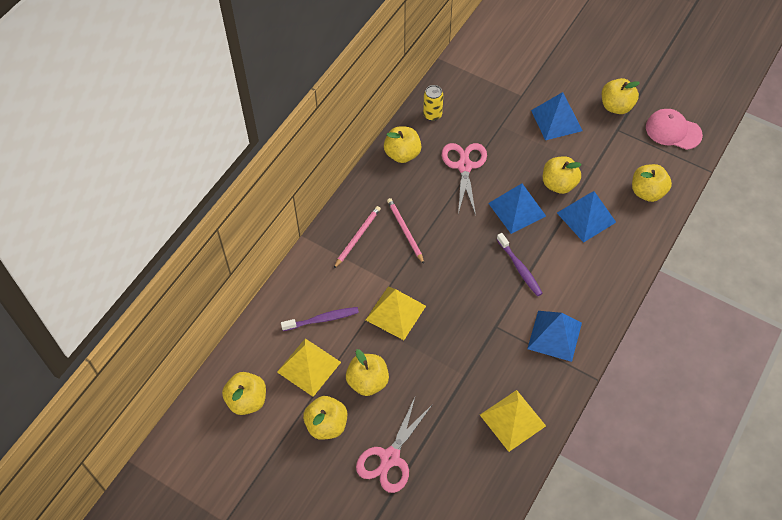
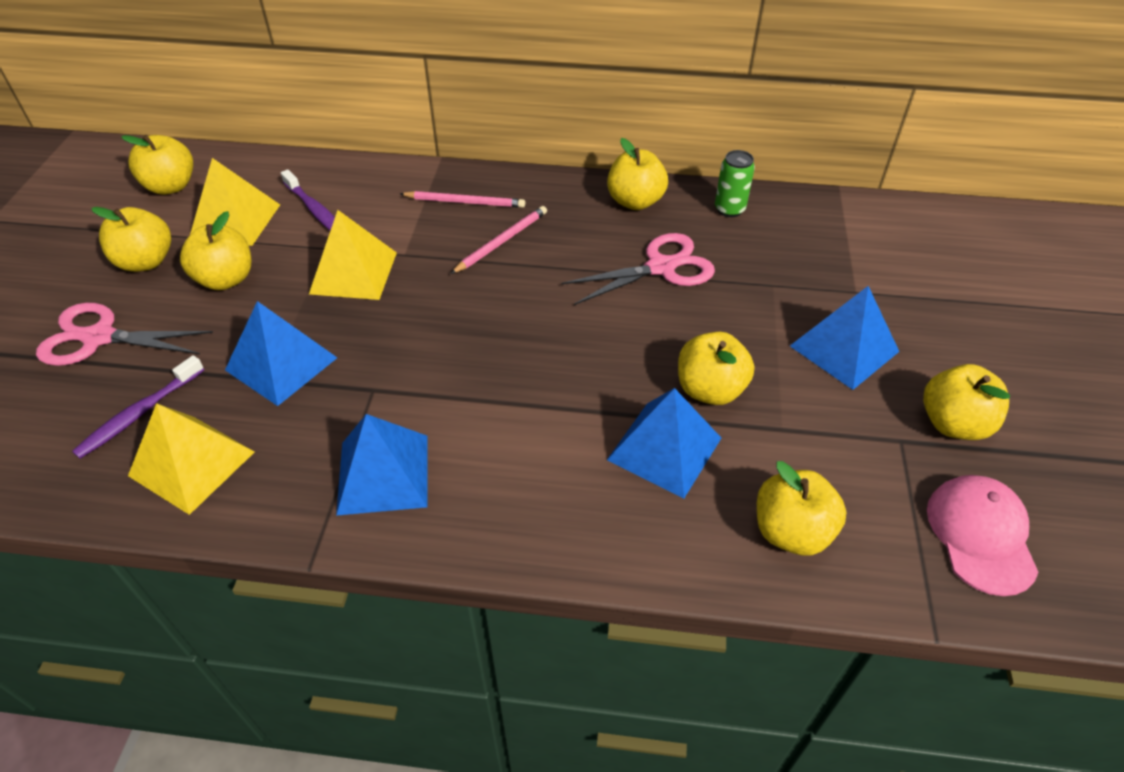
camera: 65 degrees right, 10 degrees down
(432, 115) = (729, 209): yellow can -> green can
(517, 209) = (619, 350): blue pyramid -> blue pyramid (281, 364)
(520, 268) = (502, 387): purple toothbrush -> purple toothbrush (139, 414)

